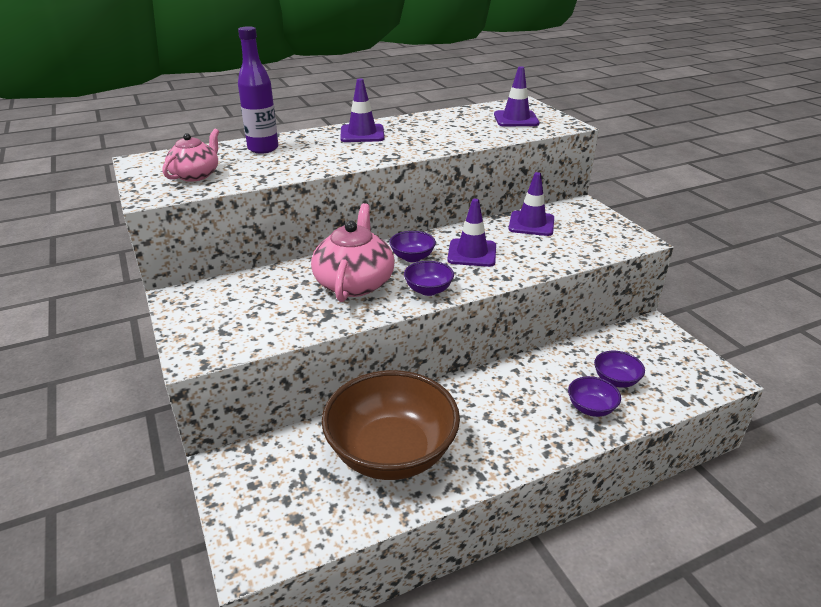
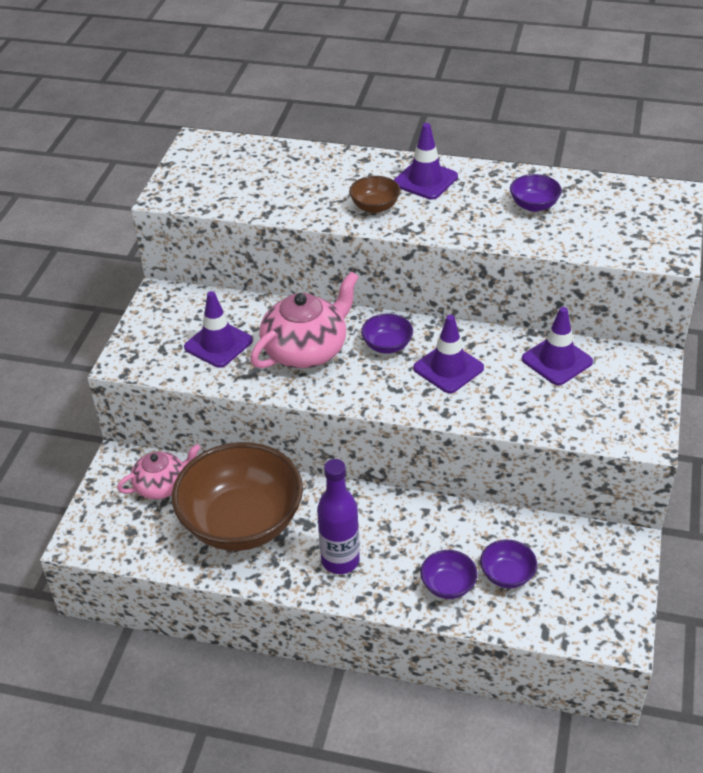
camera: 40 degrees right, 10 degrees up
(196, 175) = (221, 182): pink teapot -> pink teapot (162, 485)
(263, 148) = (311, 166): purple bottle -> purple bottle (340, 560)
(346, 154) = (375, 207): none -> brown bowl
(428, 290) = (359, 390): purple bowl -> purple bowl (534, 205)
(516, 119) = (621, 221): purple traffic cone -> purple traffic cone (218, 344)

